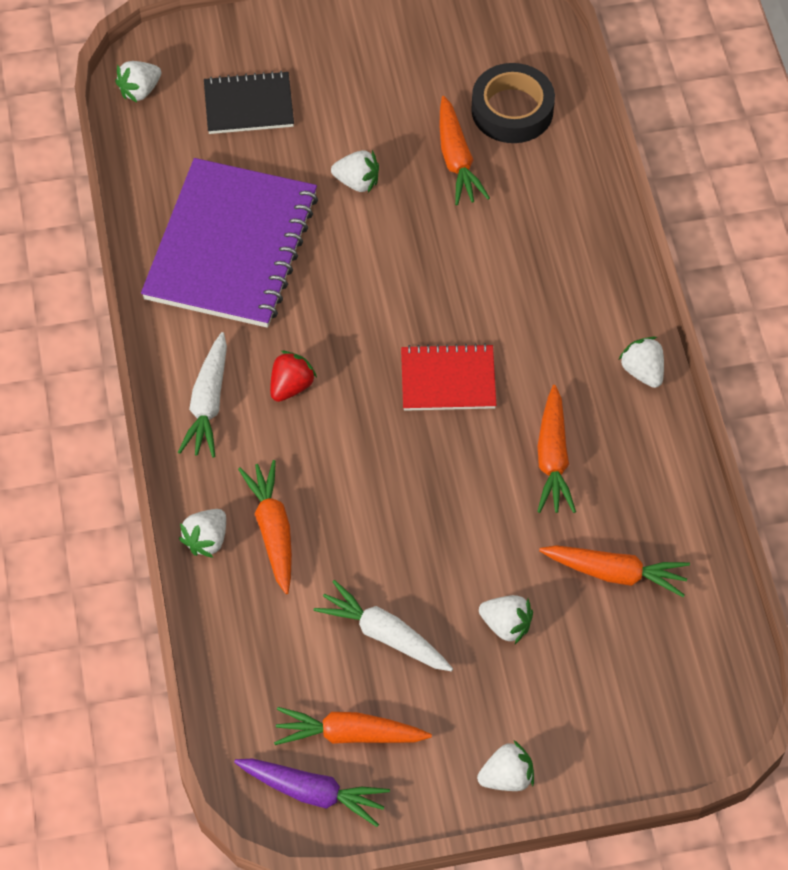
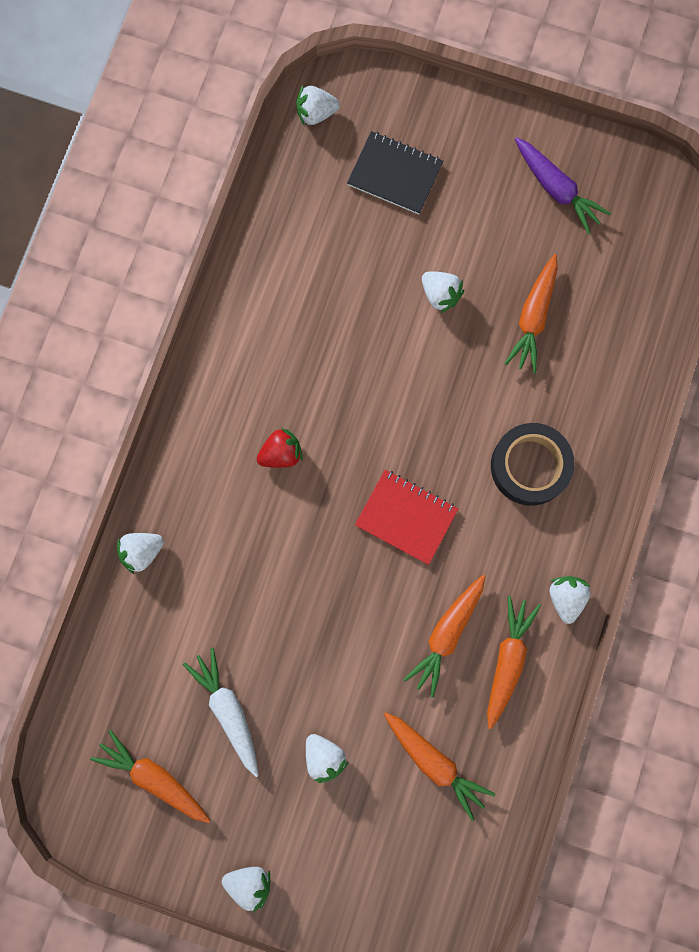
camera: 30 degrees right, 20 degrees up
(208, 403) = (209, 433): white carrot -> none
(231, 246) = (306, 300): purple notebook -> none
(272, 530) = (196, 572): orange carrot -> orange carrot (507, 660)
(313, 792) = (101, 809): purple carrot -> purple carrot (556, 189)
(512, 110) = (607, 295): black tape -> black tape (530, 466)

